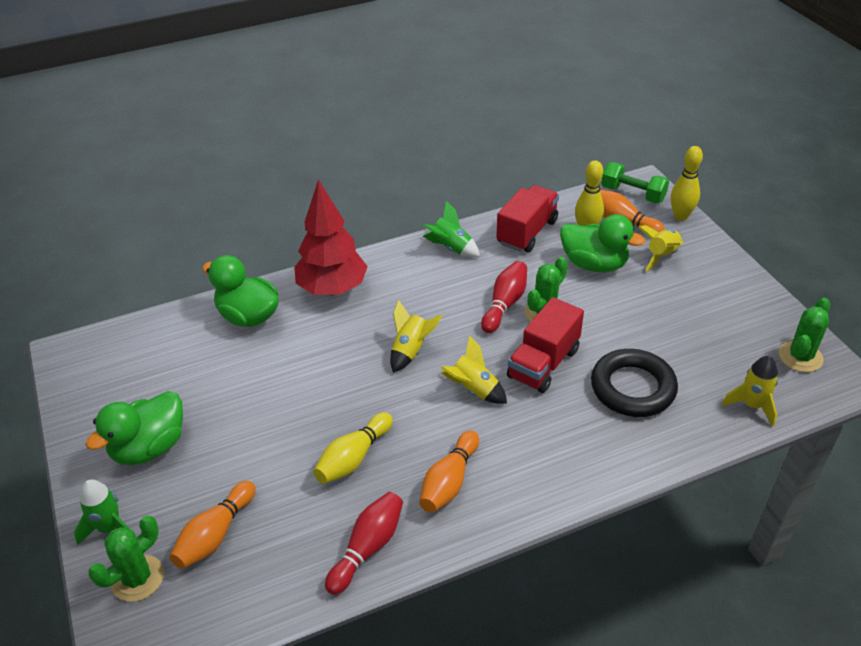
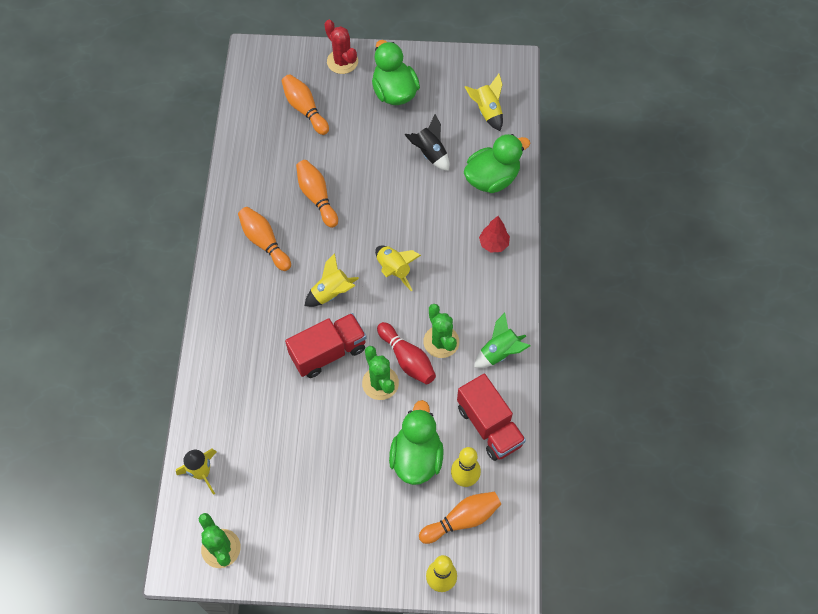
camera: 115 degrees right, 20 degrees up
(110, 528) = (342, 61): green rocket -> red cactus
(137, 578) = (299, 67): green cactus -> green cactus (441, 342)
(236, 378) = (430, 153): none -> black rocket
(332, 289) = (493, 244): red tree -> red tree, size x0.48
(353, 458) = (317, 197): yellow bowling pin -> orange bowling pin
(367, 548) = (246, 180): red bowling pin -> none
(543, 363) = (328, 352): red truck -> red truck turned 90 degrees clockwise
(594, 264) = (416, 457): green duck -> green duck turned 135 degrees clockwise
(632, 194) = (498, 559): green dumbbell -> none
(632, 388) = (268, 400): black ring -> none
(662, 256) = (396, 523): yellow rocket -> yellow rocket (487, 111)

